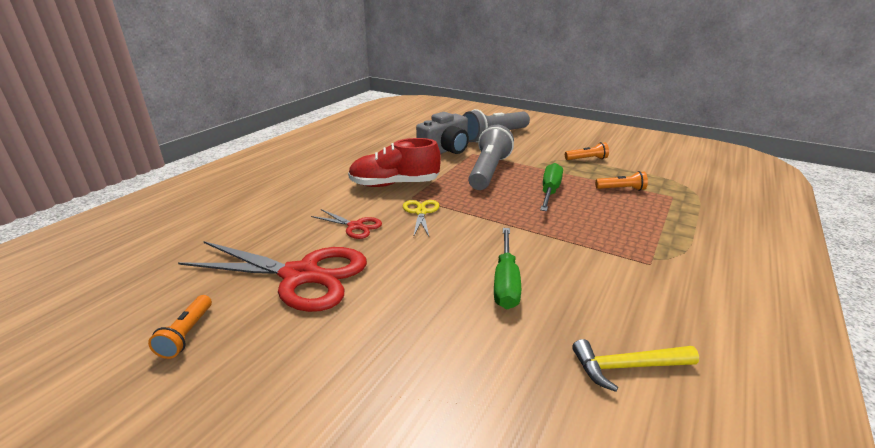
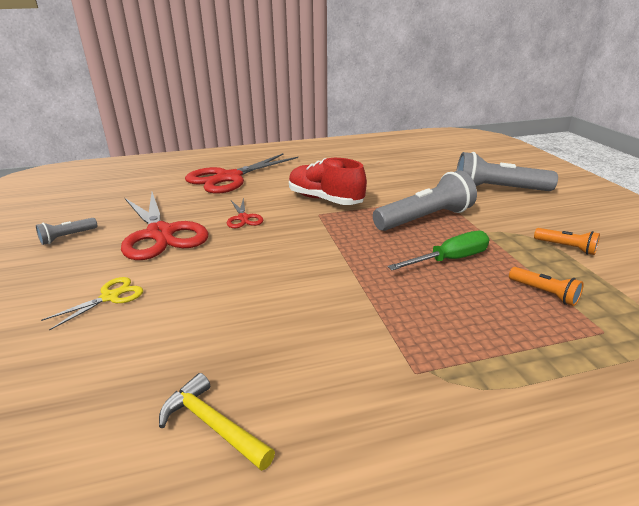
camera: 45 degrees right, 0 degrees up
(187, 334) = (67, 237): orange flashlight -> grey flashlight
(263, 198) = (229, 178): none -> red scissors
(421, 212) = (303, 228): yellow scissors -> yellow scissors (110, 297)
(445, 150) = (421, 187): grey camera -> none
(506, 282) = (259, 307): green screwdriver -> none

